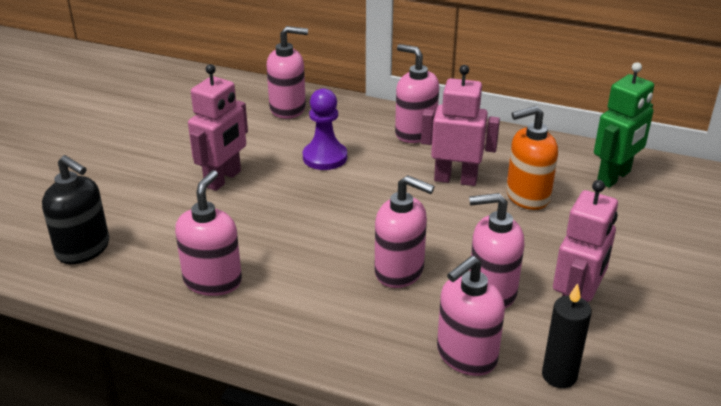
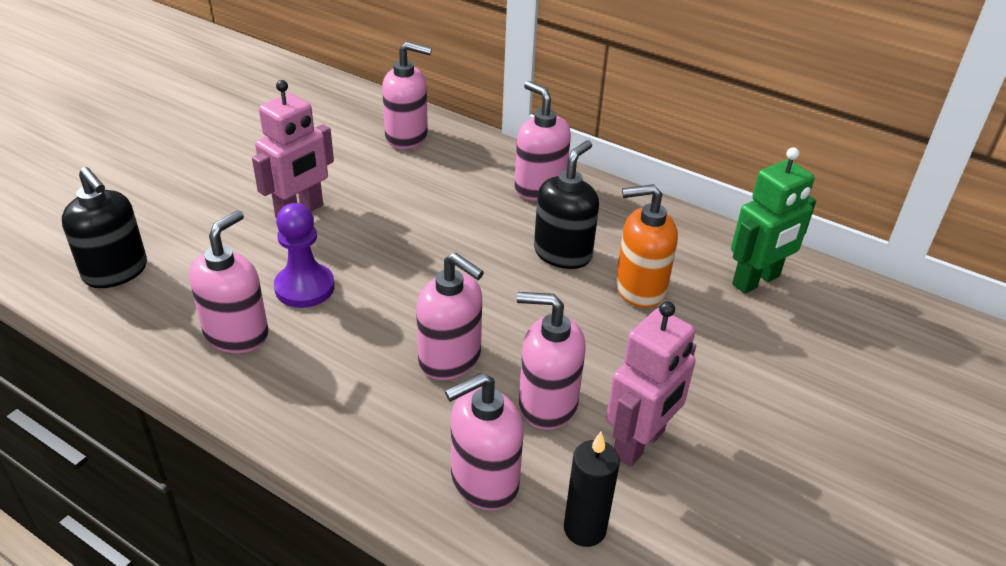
camera: 10 degrees right, 5 degrees up
(325, 157) = (423, 203): purple pawn -> purple pawn (304, 287)
(455, 179) = (563, 253): pink robot -> black soap dispenser

